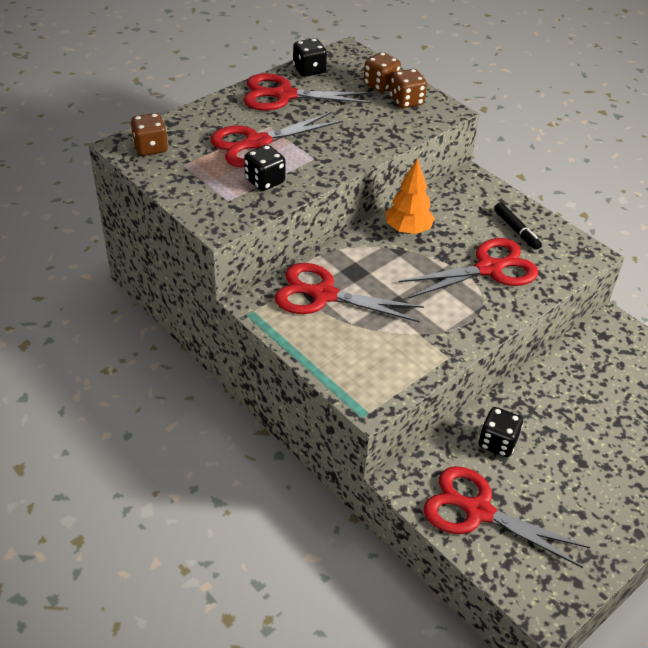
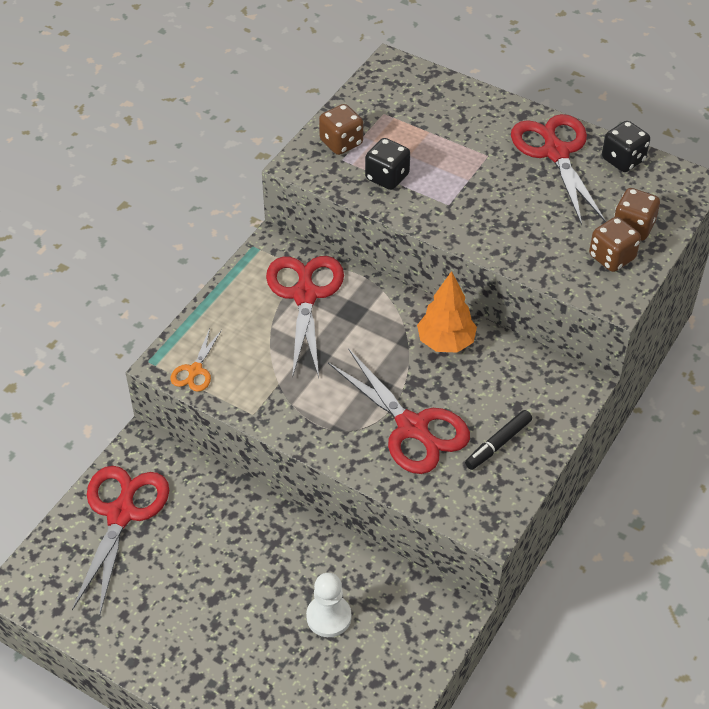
camera: 75 degrees right, 5 degrees up
(151, 148) = (398, 83): brown dice -> brown dice (341, 143)
(257, 143) = (450, 155): red scissors -> none
(385, 385) = (195, 370): none -> orange scissors
(497, 443) = (215, 517): black dice -> none
(608, 393) = (328, 617): none -> white pawn

